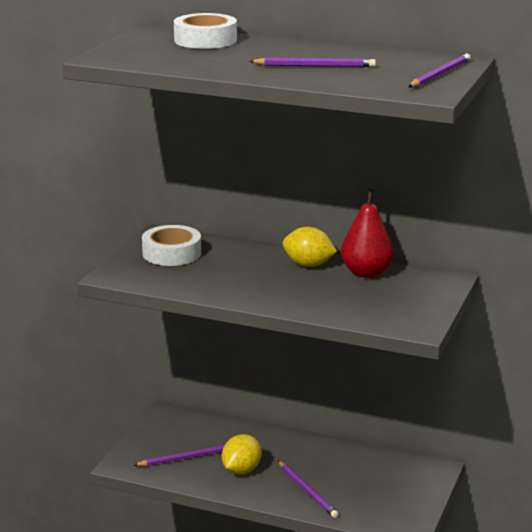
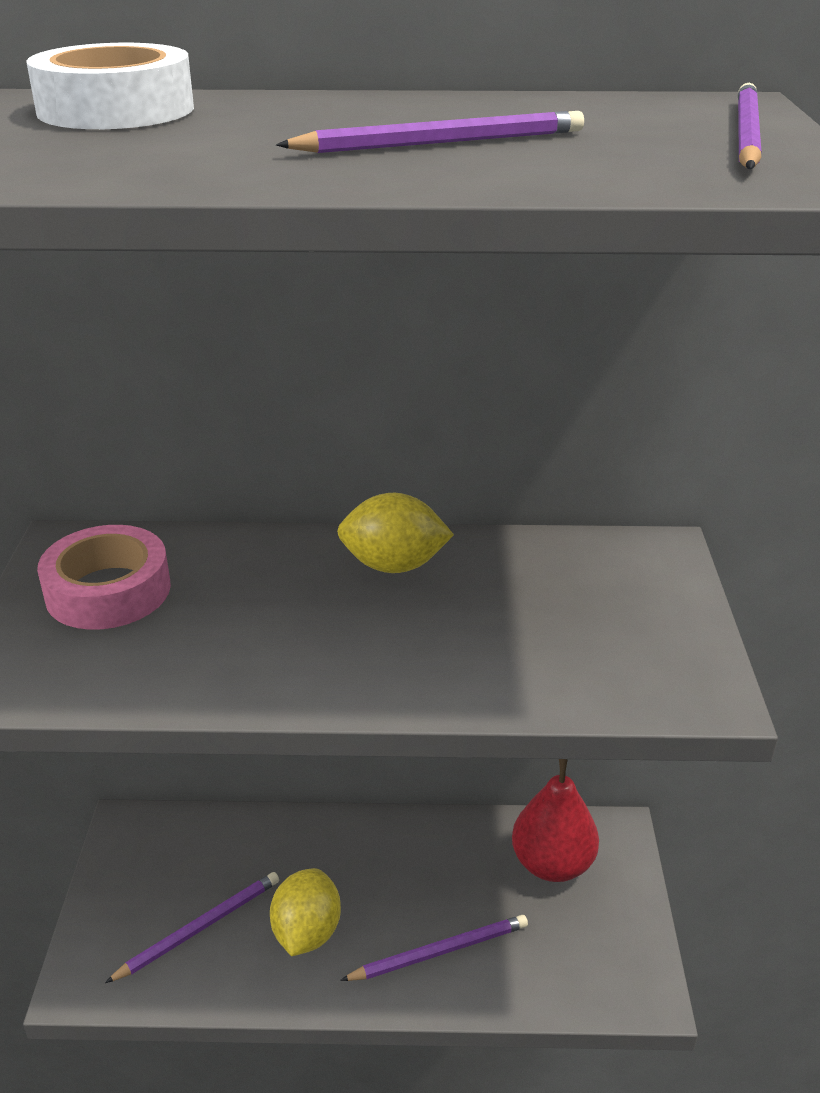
camera: 20 degrees left, 10 degrees up
(171, 253) = (108, 590): white tape -> pink tape
(307, 491) = (440, 951): purple pencil -> purple pencil turned 60 degrees counterclockwise
(366, 273) = (511, 564): red pear -> red pear (552, 863)

